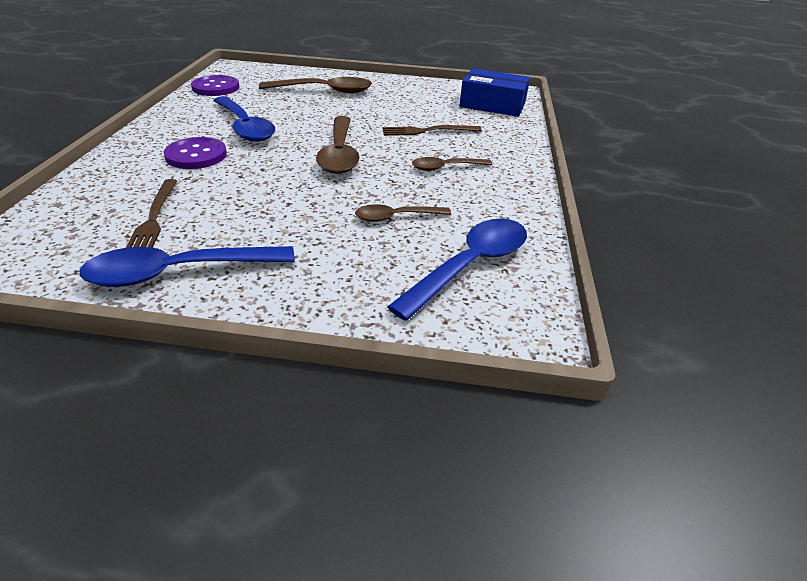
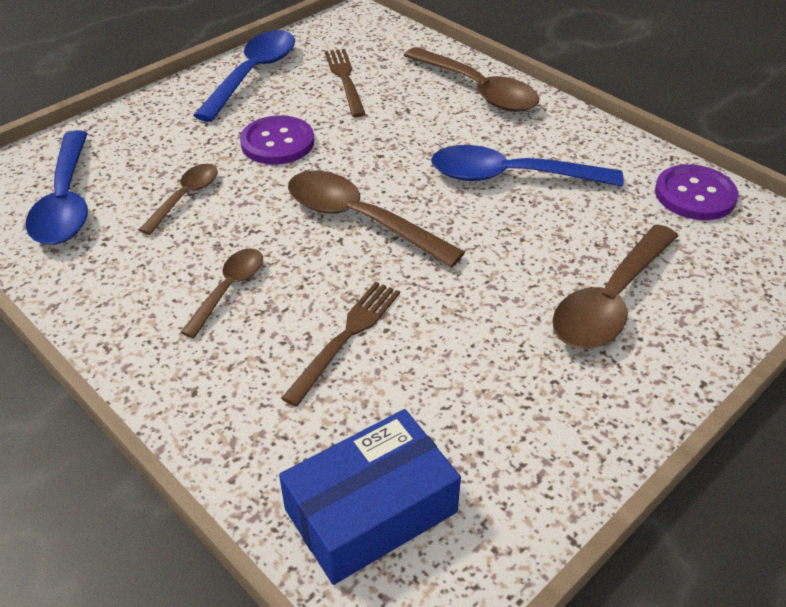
camera: 130 degrees right, 5 degrees up
(133, 160) = (478, 90): none -> brown spoon
(153, 218) = (345, 79): brown fork -> brown fork turned 45 degrees clockwise
(196, 155) = (455, 125): purple button -> purple button (277, 142)

